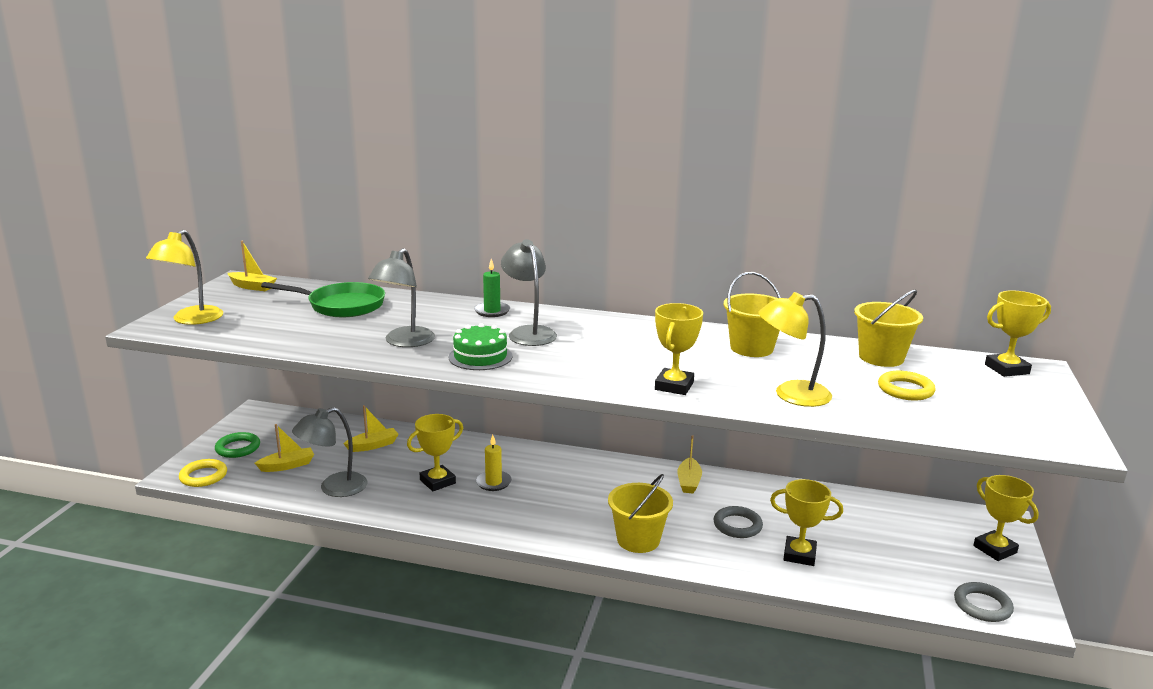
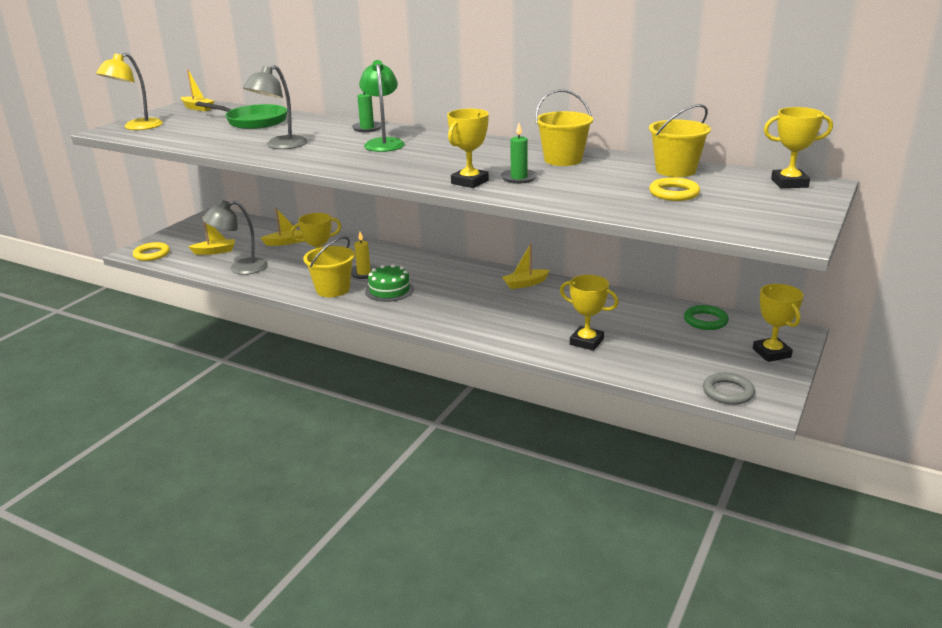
camera: 15 degrees right, 5 degrees up
(238, 448) = (186, 238): green ring -> green ring (705, 321)
(480, 357) = (330, 157): green cake -> green cake (389, 290)
(529, 332) = (383, 143): grey lamp -> green lamp
(638, 540) = (455, 320): yellow bucket -> yellow bucket (333, 289)
(689, 482) = (525, 284): yellow boat -> yellow boat turned 45 degrees clockwise
(724, 377) = (519, 178): none -> green candle
(737, 525) = (546, 317): grey ring -> none
(791, 395) = (565, 192): yellow lamp -> none

